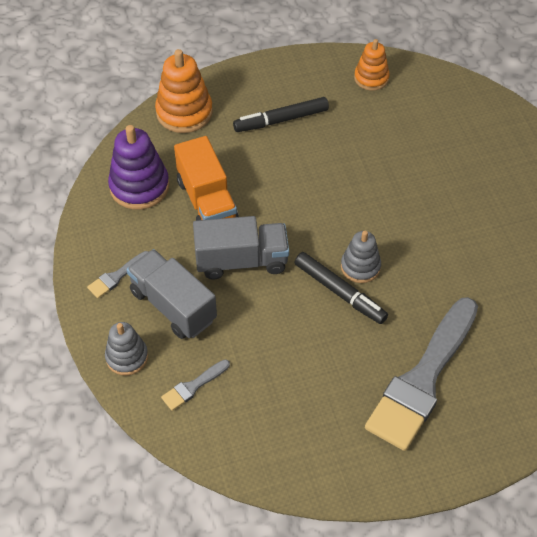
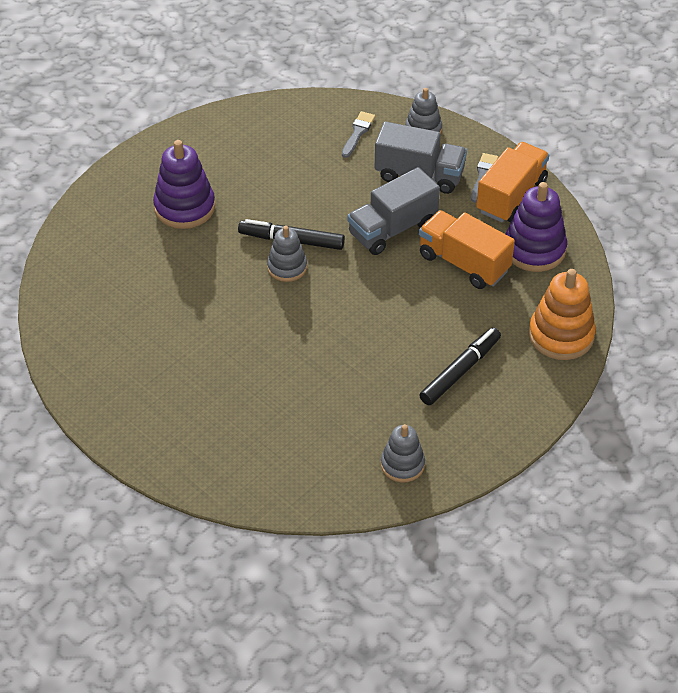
camera: 150 degrees right, 5 degrees down
(112, 243) = (511, 196): none -> orange truck
(371, 78) = (402, 464): orange stacking toy -> grey stacking toy
(422, 379) = (184, 207): grey brush -> purple stacking toy

